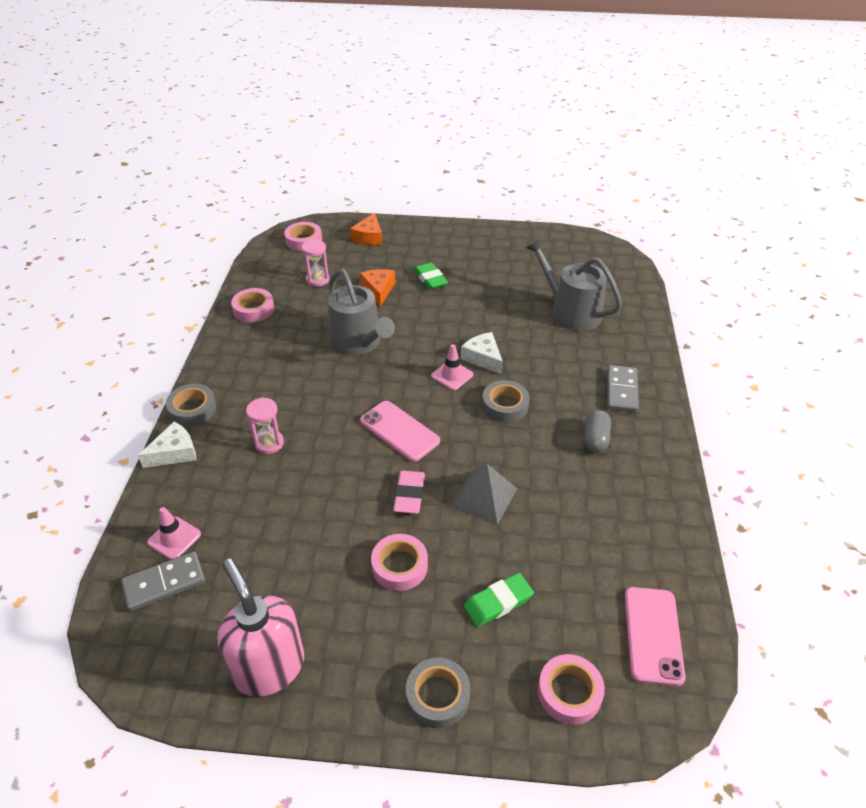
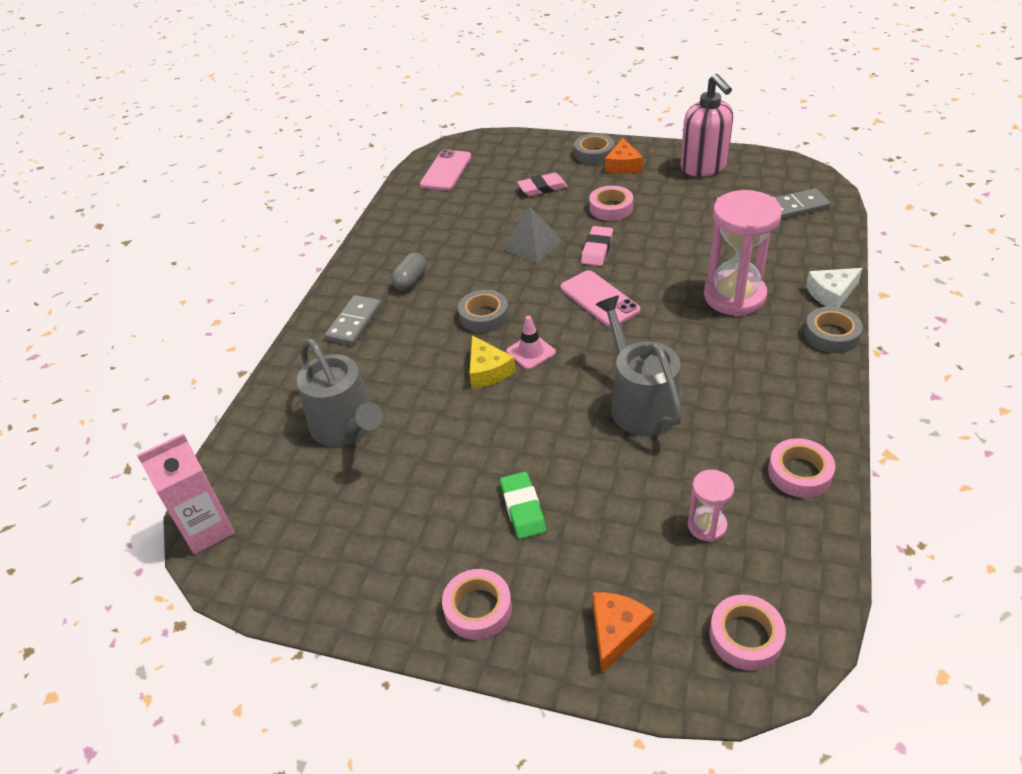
camera: 165 degrees left, 0 degrees up
(174, 538) = (800, 231): pink traffic cone -> none
(269, 443) = (734, 296): pink hourglass -> pink hourglass, size x2.03
(378, 290) = (607, 492): orange cheese -> orange cheese (623, 165)
(483, 358) = (487, 370): white cheese -> yellow cheese
(498, 602) = (542, 188): green eraser -> pink eraser
(569, 692) = (512, 152): pink tape -> pink tape (478, 608)
(617, 255) = (208, 529): none -> pink carton

